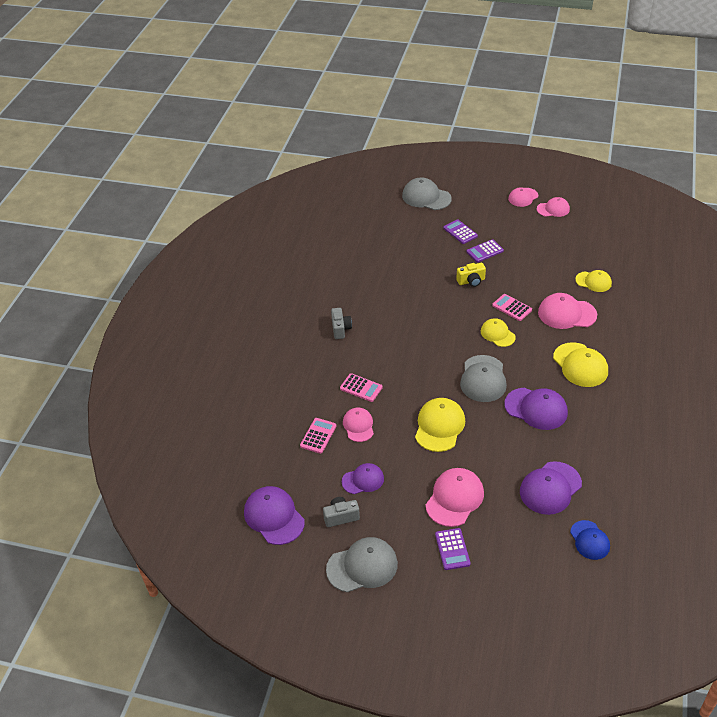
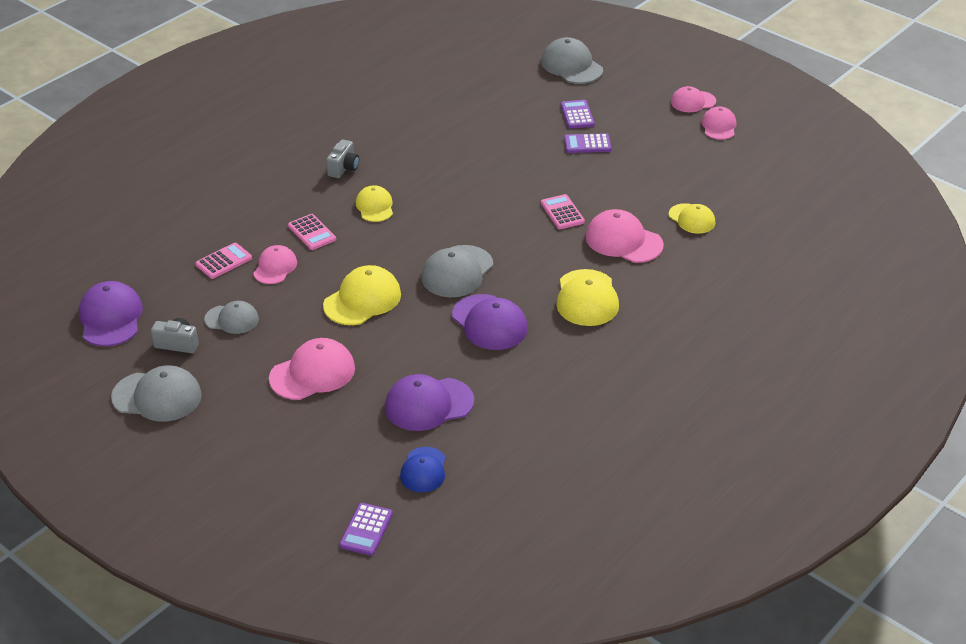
camera: 25 degrees right, 5 degrees down
(363, 480) = (232, 319): purple cap -> grey cap
(452, 549) = (264, 418): purple calculator -> purple calculator (366, 530)
(471, 281) = (540, 170): yellow camera -> none
(497, 334) = (518, 233): yellow cap -> yellow cap (375, 206)
(553, 209) = (719, 126): pink cap -> pink cap turned 105 degrees counterclockwise

